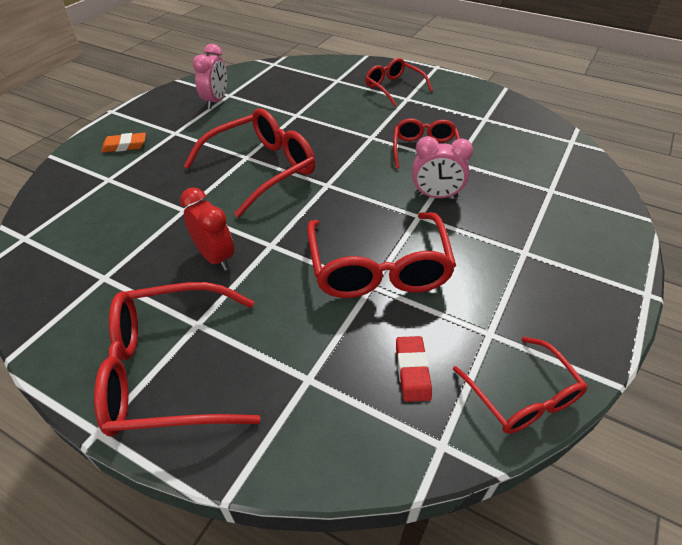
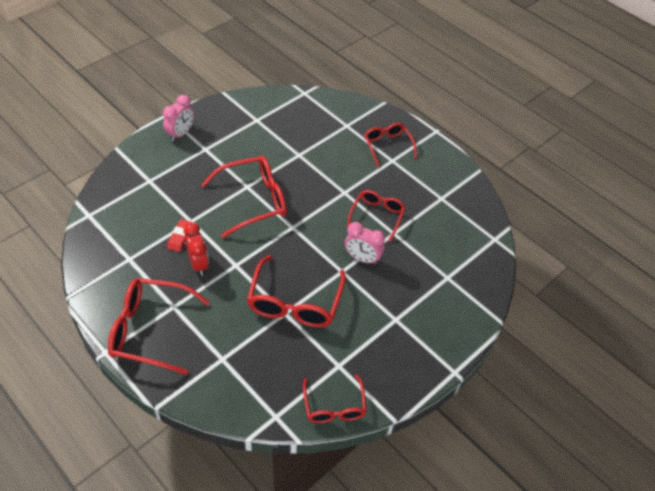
camera: 15 degrees right, 5 degrees up
(125, 146) = (167, 152): orange eraser -> none
(216, 101) = (244, 124): pink clock -> pink clock (180, 134)
(412, 371) = (281, 373): red eraser -> red eraser (180, 237)

